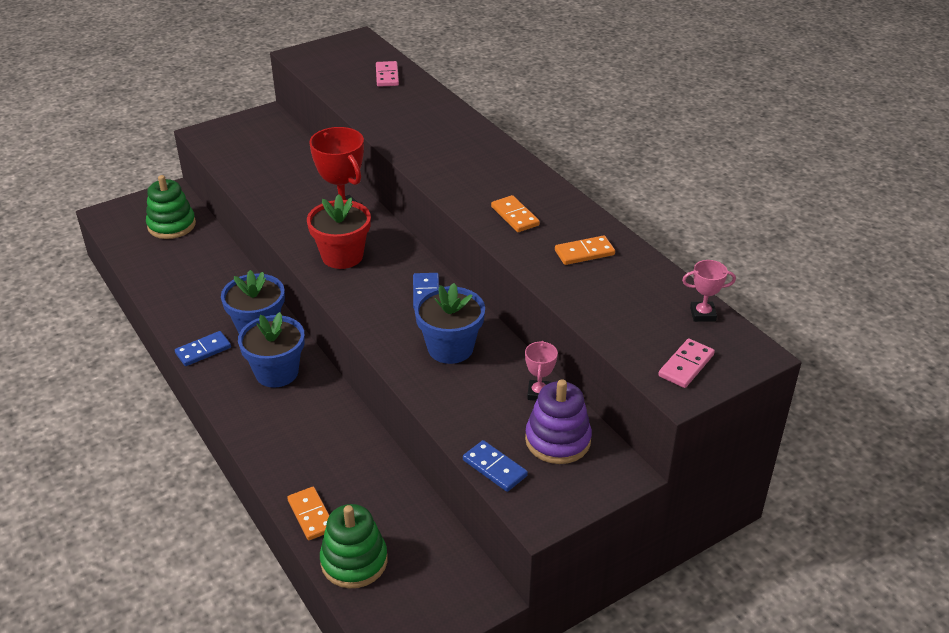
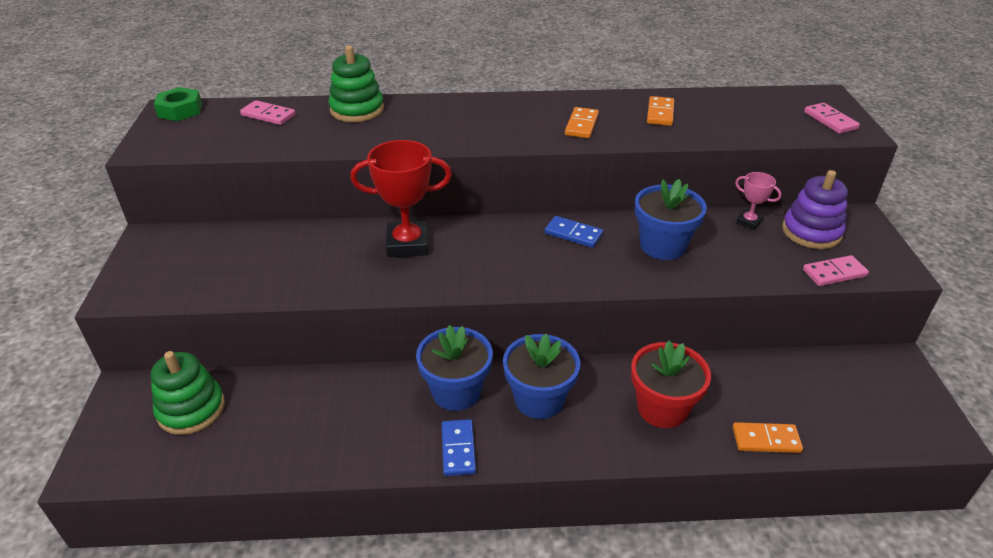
camera: 60 degrees left, 0 degrees up
(342, 256) = (471, 264): red flower pot -> red flower pot (662, 408)
(354, 561) = (838, 429): green stacking toy -> green stacking toy (357, 110)
(361, 42) = (180, 110): none -> green nut
(494, 468) = (834, 273): blue domino -> pink domino
(514, 216) = (581, 125): orange domino -> orange domino turned 75 degrees counterclockwise
(702, 314) = (771, 96): pink trophy -> none

